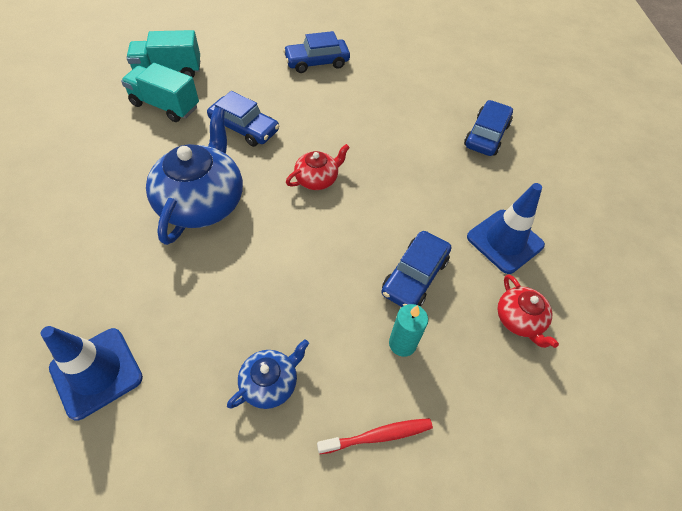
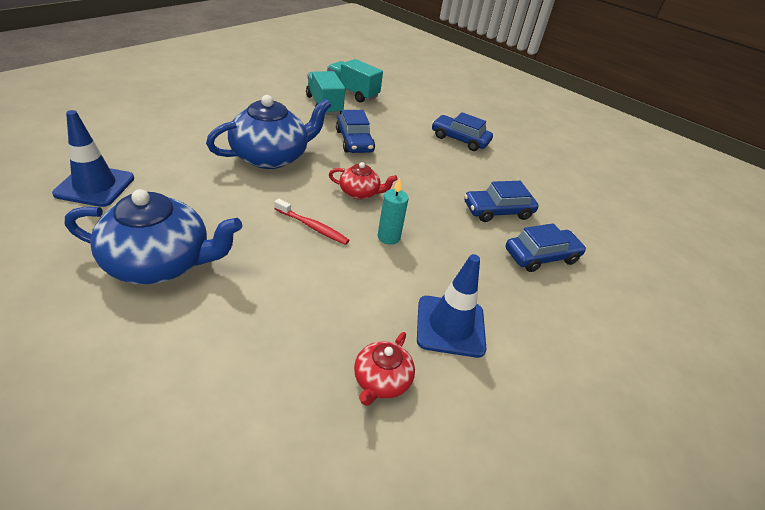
camera: 40 degrees right, 15 degrees down
(270, 383) = (160, 262): blue teapot -> blue teapot, size x1.96
(377, 436) = (168, 346): red toothbrush -> red toothbrush (312, 226)
(402, 343) = (269, 315): turquoise candle -> turquoise candle (388, 237)
(414, 276) = (341, 288): blue car -> blue car (497, 211)

